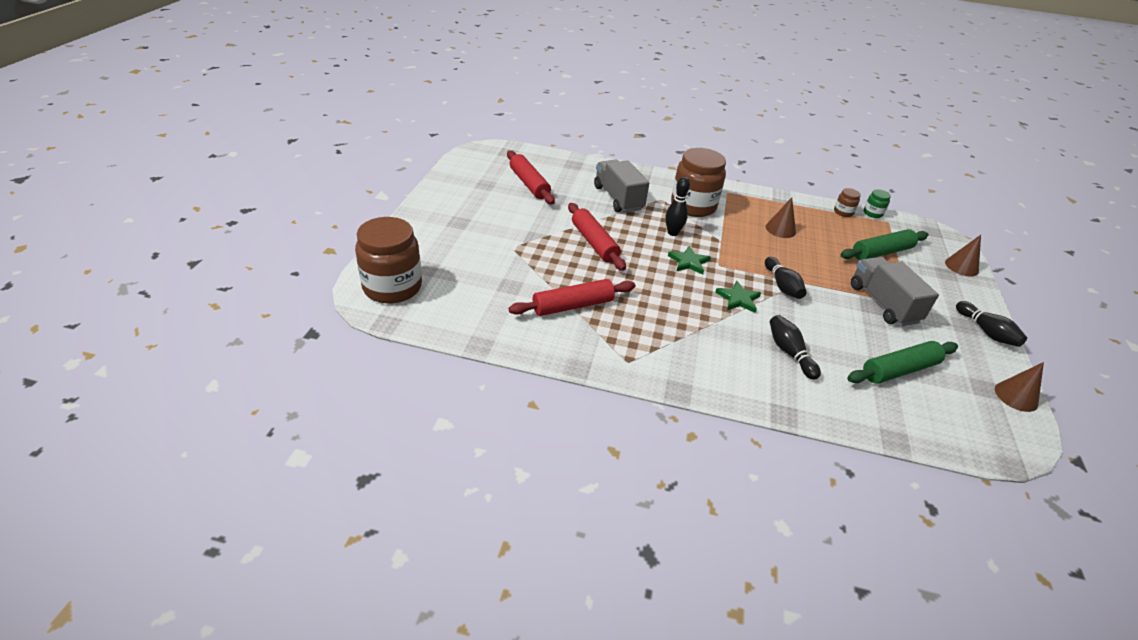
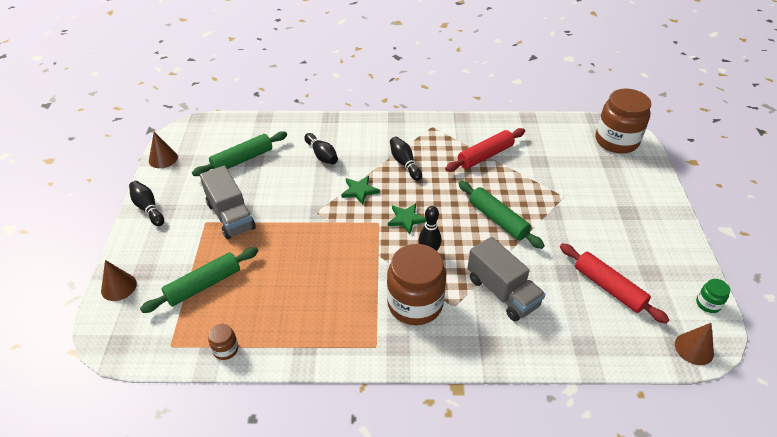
camera: 170 degrees right, 5 degrees up
(594, 243) = (498, 220): red rolling pin -> green rolling pin
(780, 229) = (312, 292): brown cone -> brown cone (694, 348)
(782, 286) = (320, 213): black bowling pin -> black bowling pin (404, 163)
(872, 213) = (184, 359): green jar -> green jar (708, 304)

